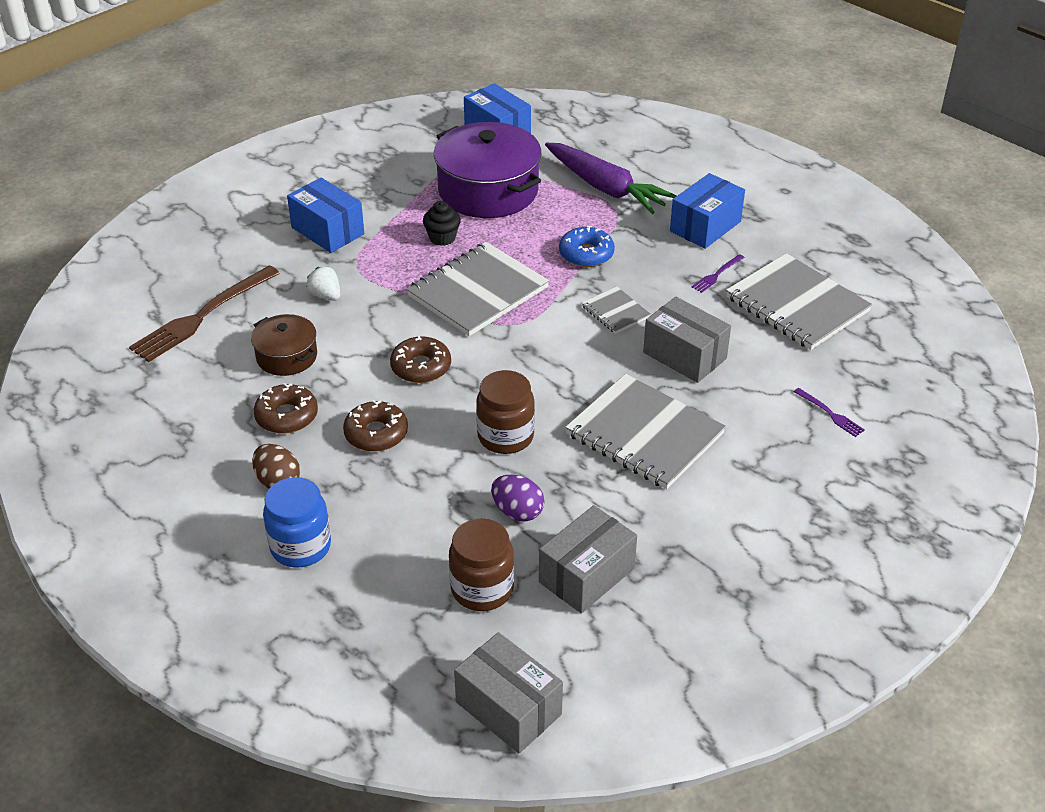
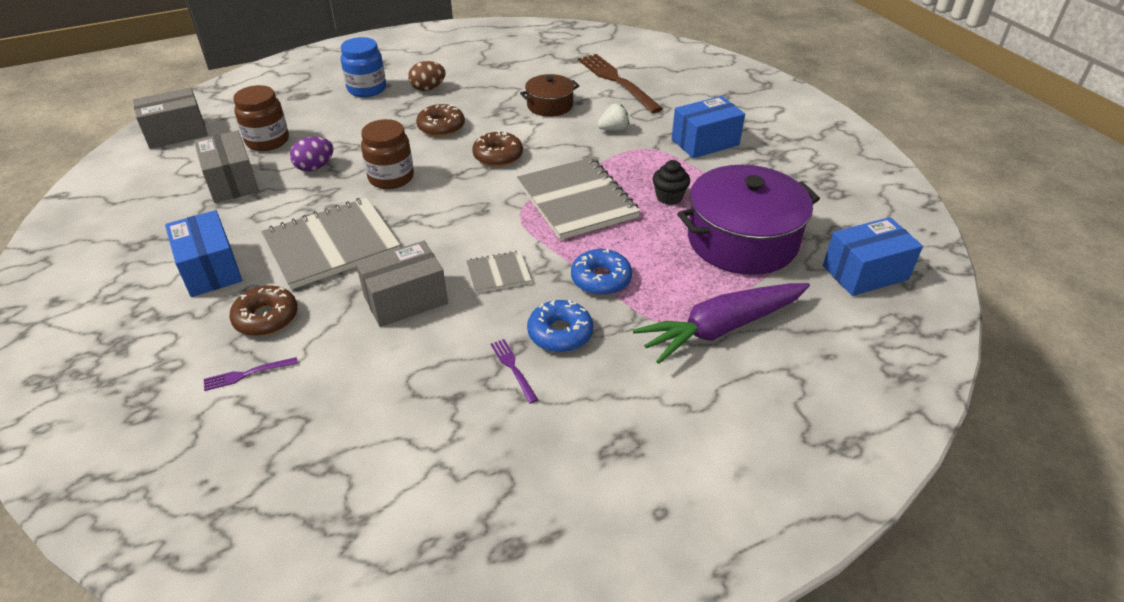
camera: 110 degrees right, 0 degrees up
(287, 416) = (486, 98): brown donut -> brown donut (266, 318)
(664, 261) = (560, 333): none -> blue donut
(705, 226) = (609, 391): blue box -> blue box (210, 269)
(796, 305) = (420, 418): grey notebook -> none

